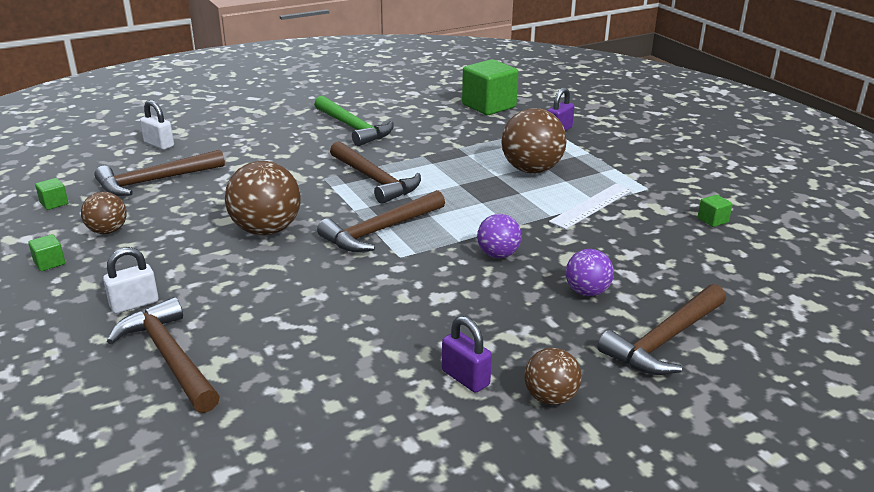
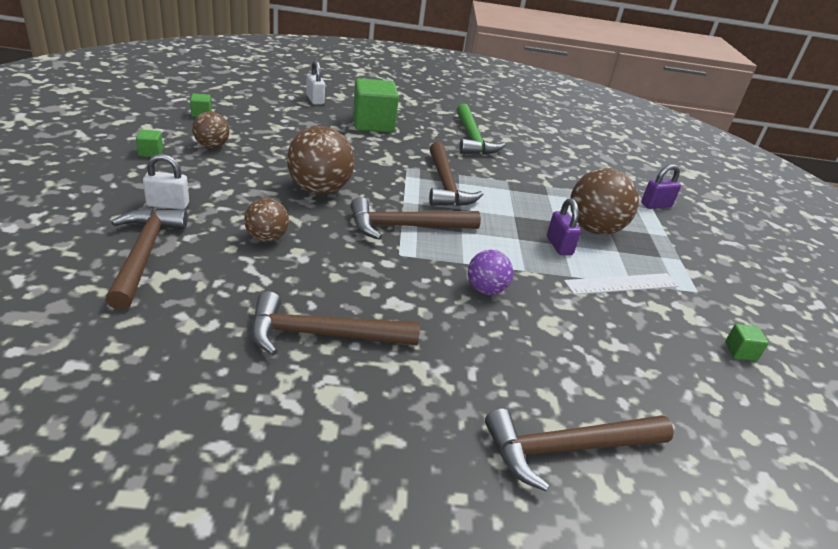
camera: 25 degrees right, 5 degrees up
(155, 181) = (283, 123): brown hammer -> brown hammer (322, 334)
(465, 378) = (340, 386): purple padlock -> purple padlock (559, 246)
(489, 106) = (609, 161): green cube -> green cube (373, 124)
(550, 398) = (395, 446): brown ball -> brown ball (266, 238)
(587, 292) = (535, 362): purple ball -> none

